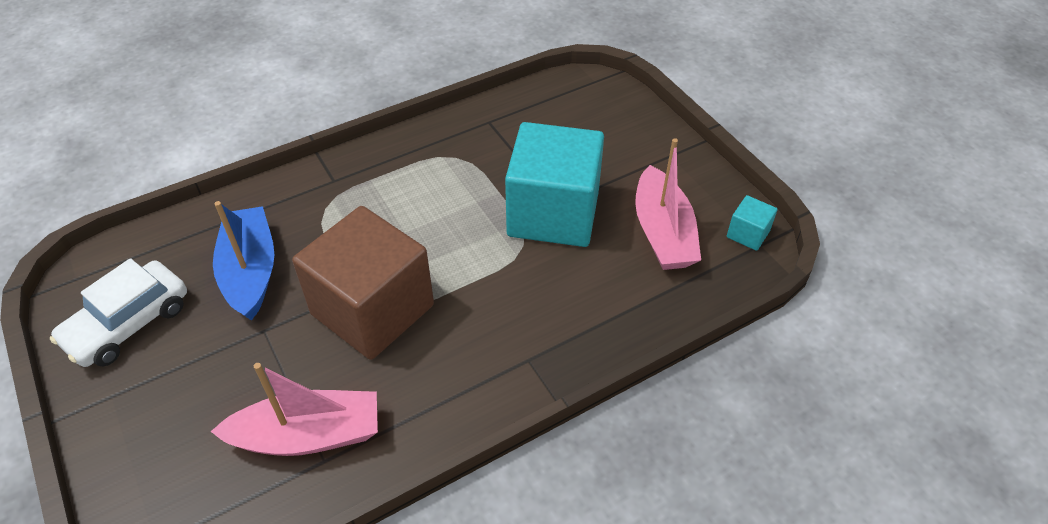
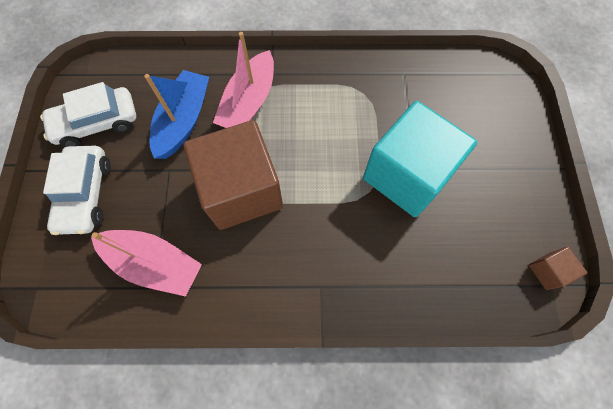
camera: 30 degrees right, 20 degrees up
(162, 407) = (86, 194): none -> white car
(662, 233) = (479, 234): pink boat -> pink boat (249, 102)
(748, 234) = (547, 271): turquoise cube -> brown cube

